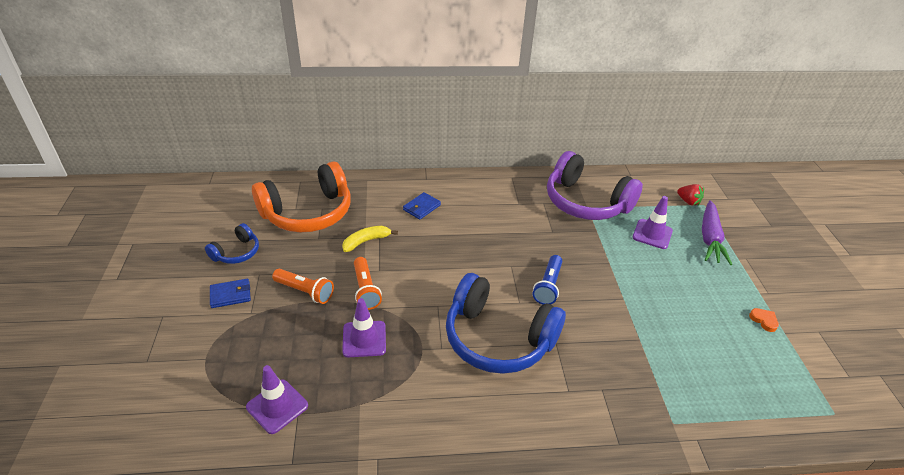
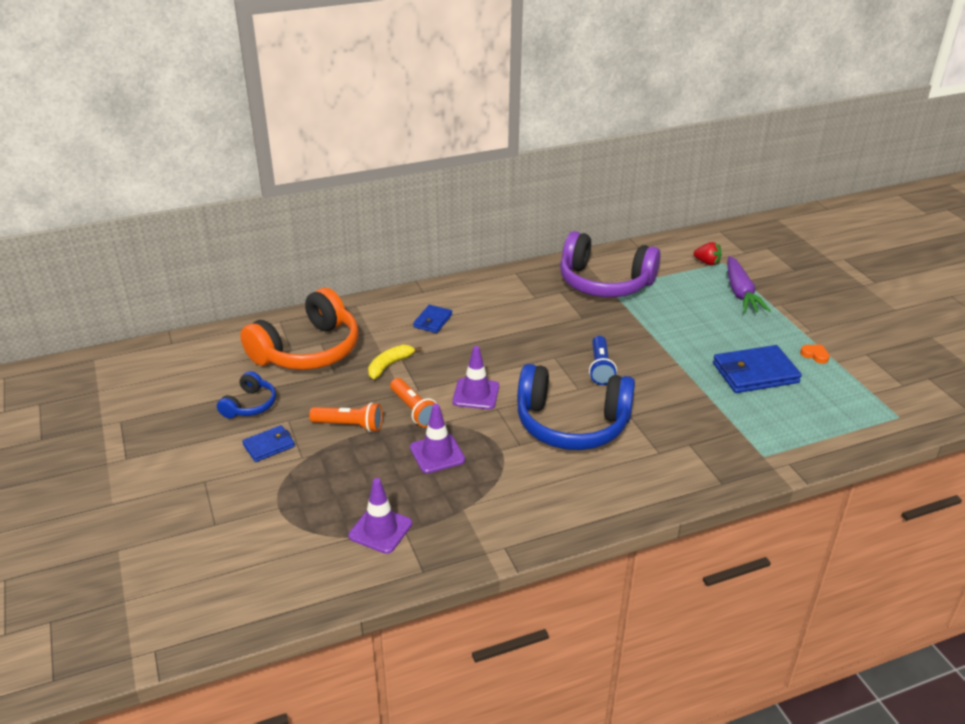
camera: 15 degrees left, 5 degrees down
(652, 234) = (683, 300): purple traffic cone -> purple traffic cone (476, 394)
(696, 326) = (755, 373): none -> blue wallet

